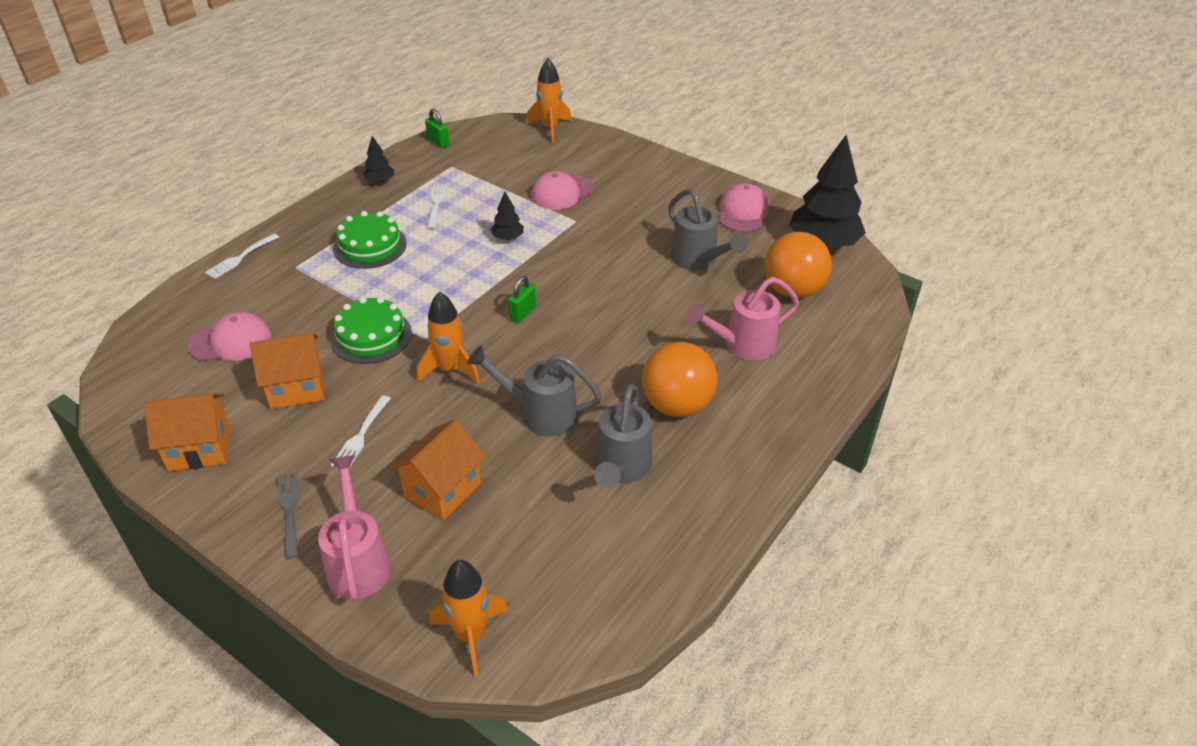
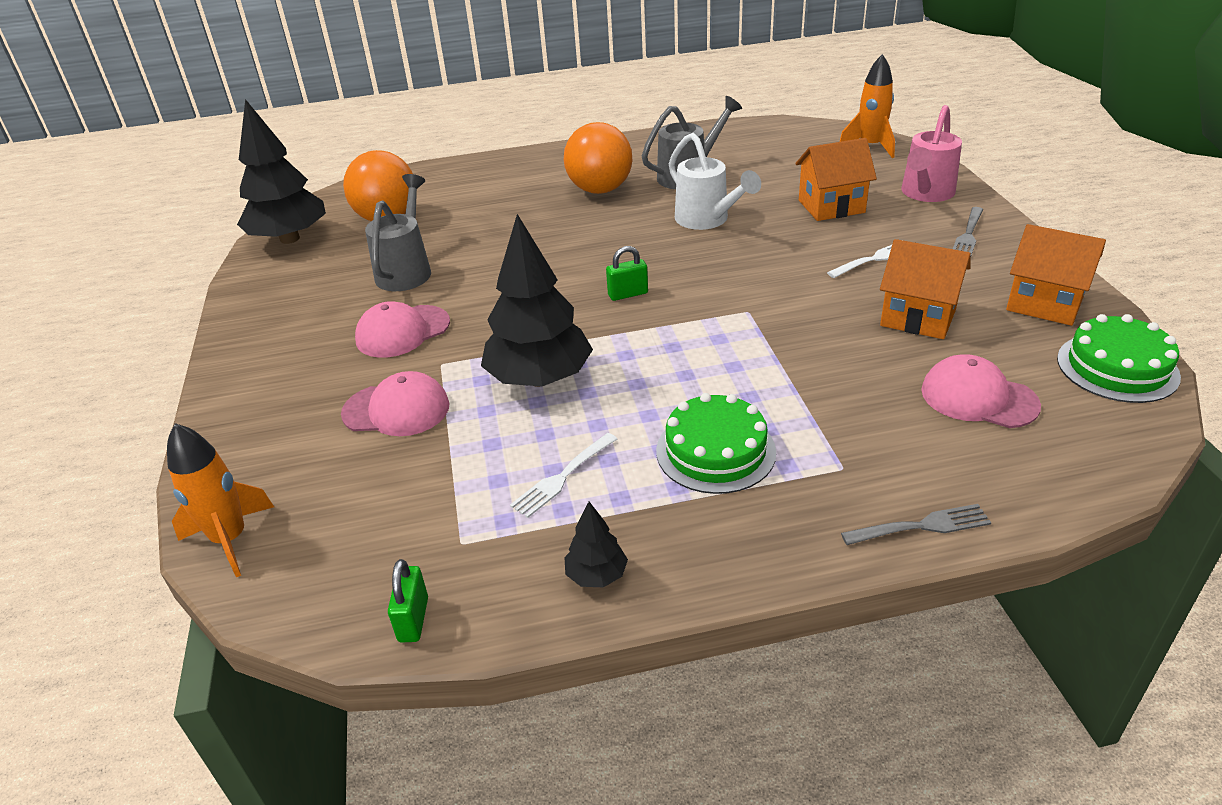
camera: 135 degrees left, 5 degrees down
(240, 257) = (921, 526): white fork -> grey fork
(371, 336) = (803, 335): green cake -> green cake (1117, 367)
(450, 369) = (749, 276): orange rocket -> none
(508, 238) = (540, 379): black tree -> black tree, size x2.21
(540, 413) = (707, 220): grey watering can -> white watering can
(742, 345) = (493, 202): pink watering can -> none
(743, 212) = (283, 293): pink cap -> pink cap (402, 331)

